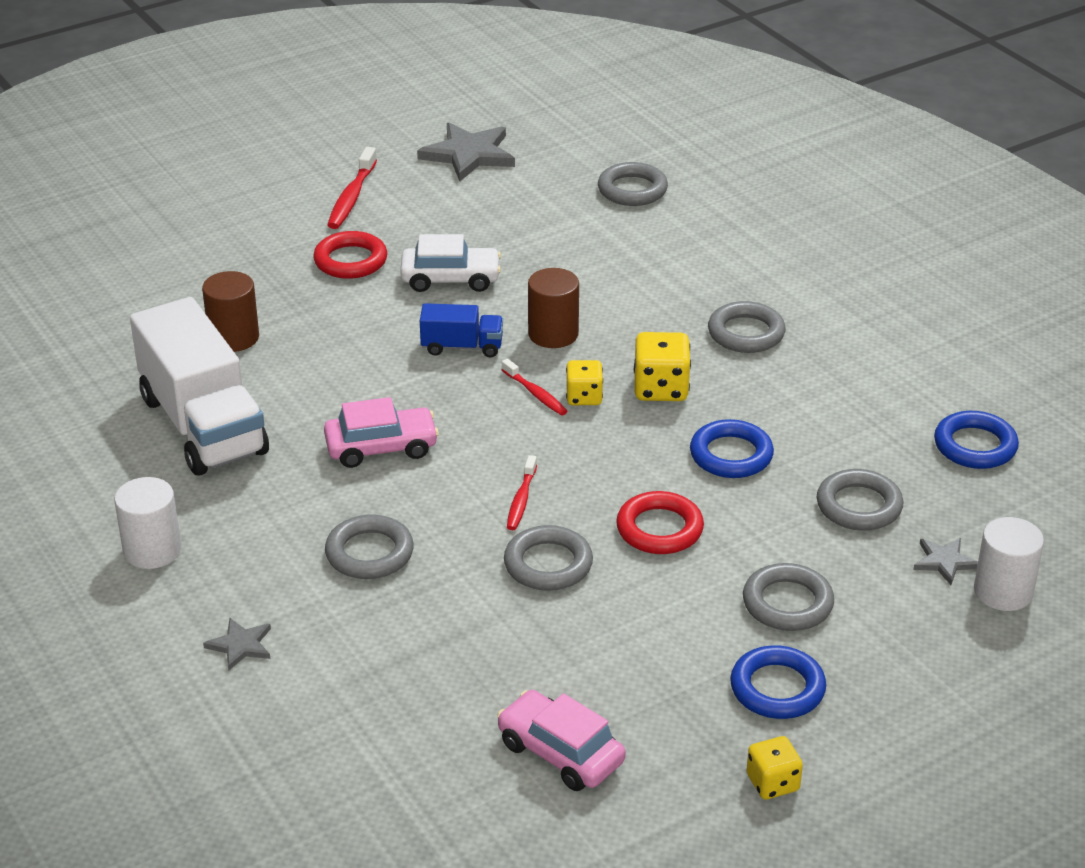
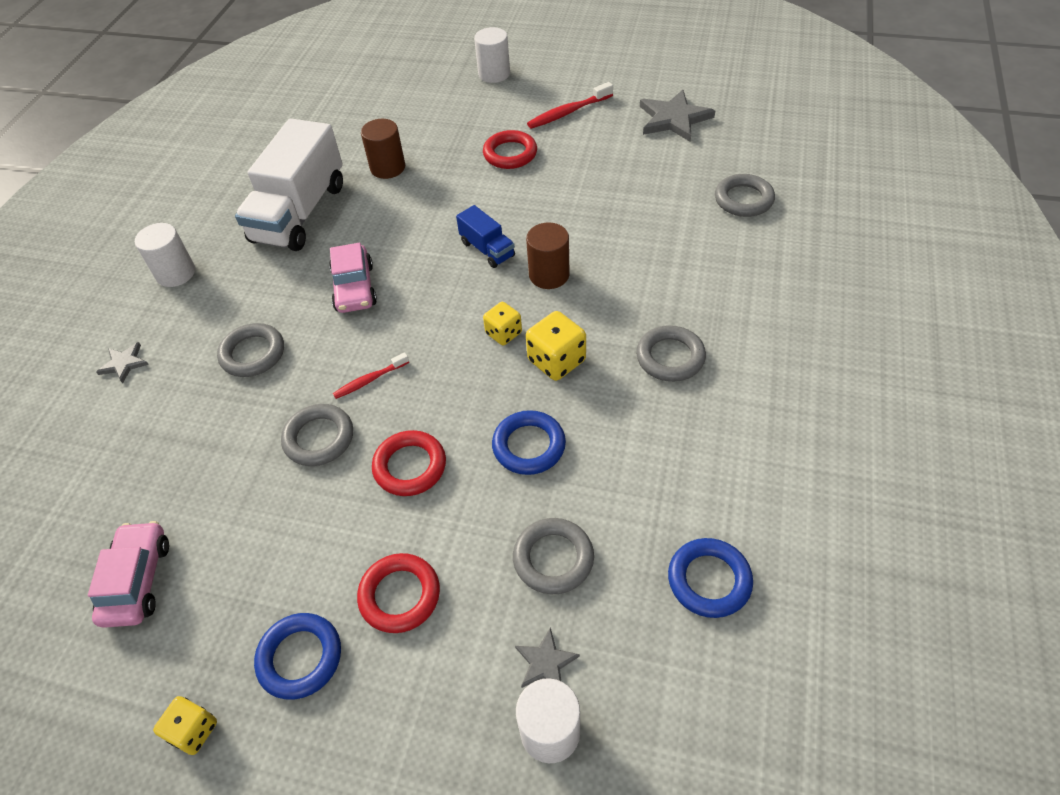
camera: 50 degrees right, 15 degrees up
(207, 199) = (494, 74): none -> white cylinder
(381, 447) = (354, 288): pink car -> pink car turned 45 degrees clockwise
(450, 279) = (545, 198): white car -> none
(535, 394) = (480, 311): red toothbrush -> none
(787, 603) = (400, 595): grey ring -> red ring

